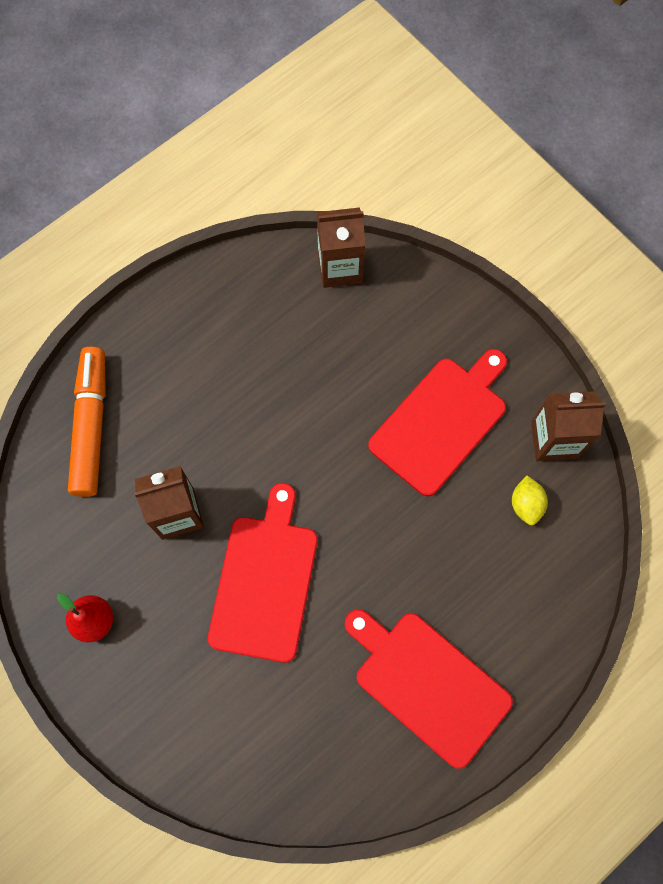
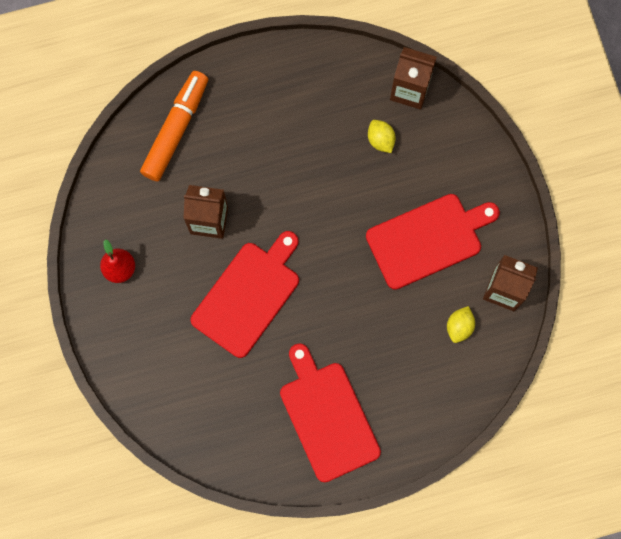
camera: 25 degrees right, 5 degrees up
(334, 335) = (380, 140): none -> yellow lemon

